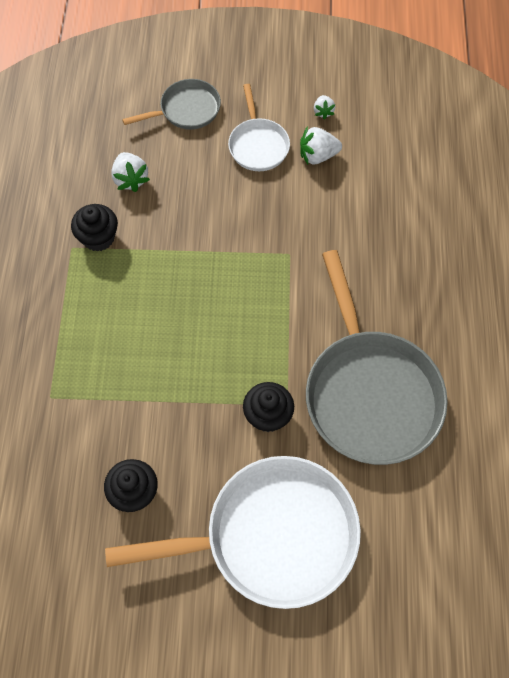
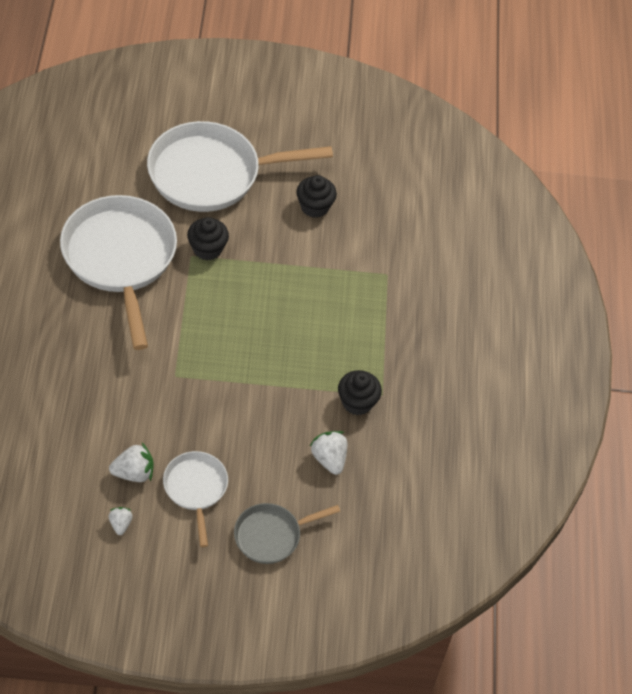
camera: 175 degrees right, 10 degrees down
(369, 392) = (120, 259): grey pan -> white pan

